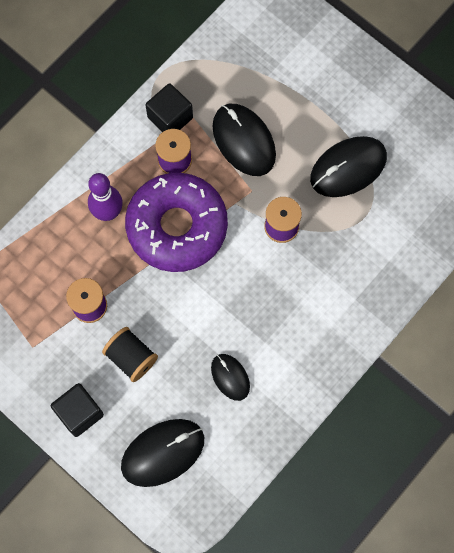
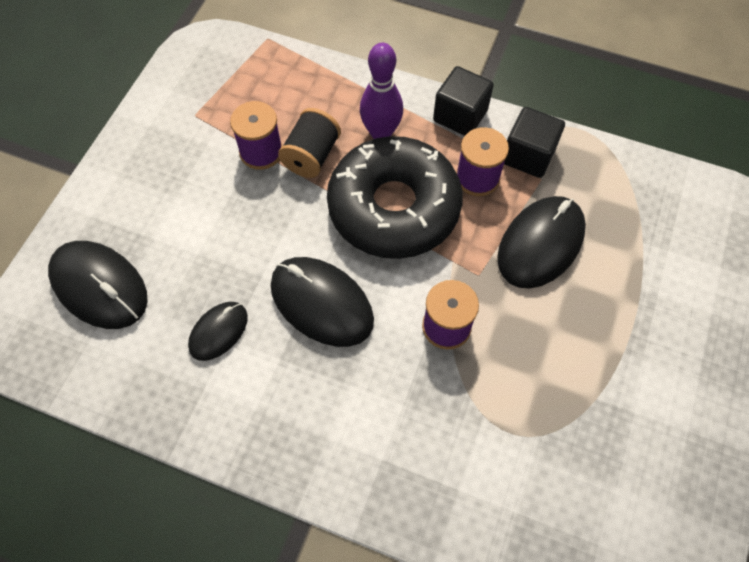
camera: 70 degrees right, 10 degrees down
(79, 413) = (129, 184): black cube -> black cube (460, 116)
(131, 358) = (211, 214): black spool -> black spool (311, 156)
(177, 226) = (394, 207): purple donut -> black donut
(348, 168) = (569, 385): black mouse -> black mouse (321, 303)

